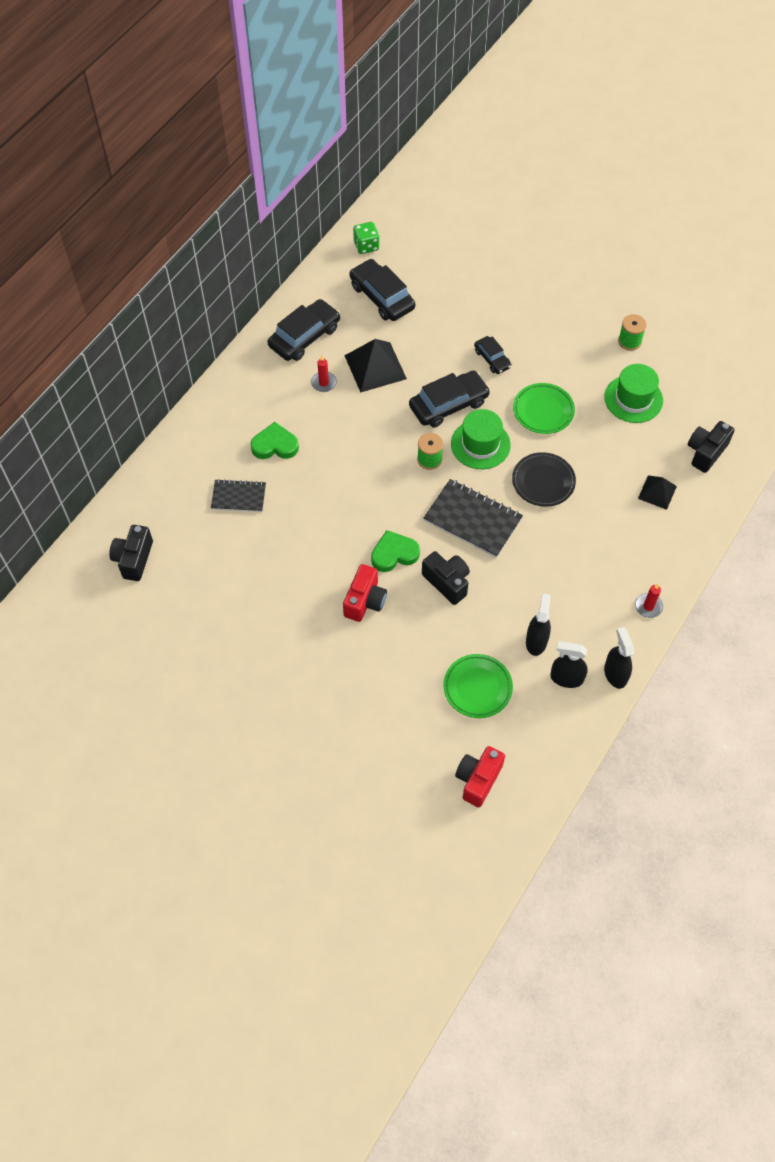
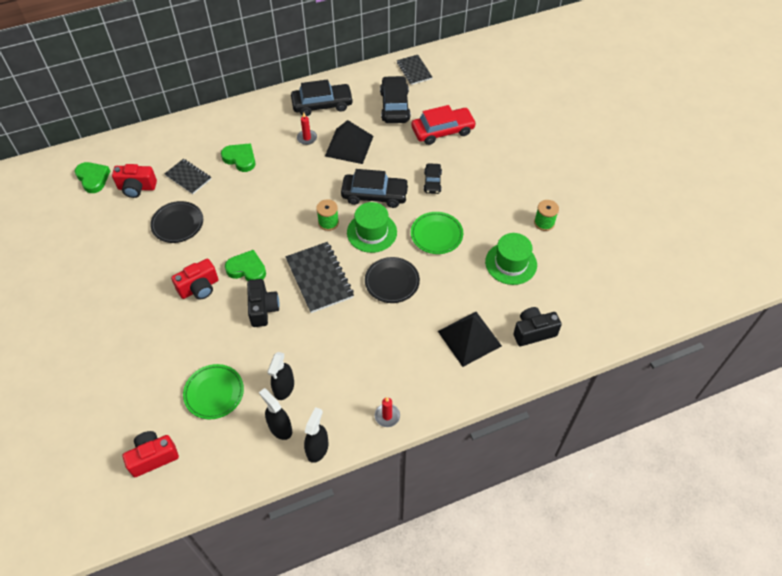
camera: 35 degrees right, 5 degrees down
(133, 559) = (93, 178): black camera -> green heart
(194, 540) = (137, 188): none -> red camera
(278, 552) = (178, 224): none -> black plate
(366, 246) = (414, 70): green dice -> black notebook
(454, 298) = (442, 131): none -> red car
(536, 641) = (284, 388): black spray bottle -> black spray bottle turned 150 degrees clockwise
(657, 492) = (469, 338): black pyramid -> black pyramid, size x1.69

